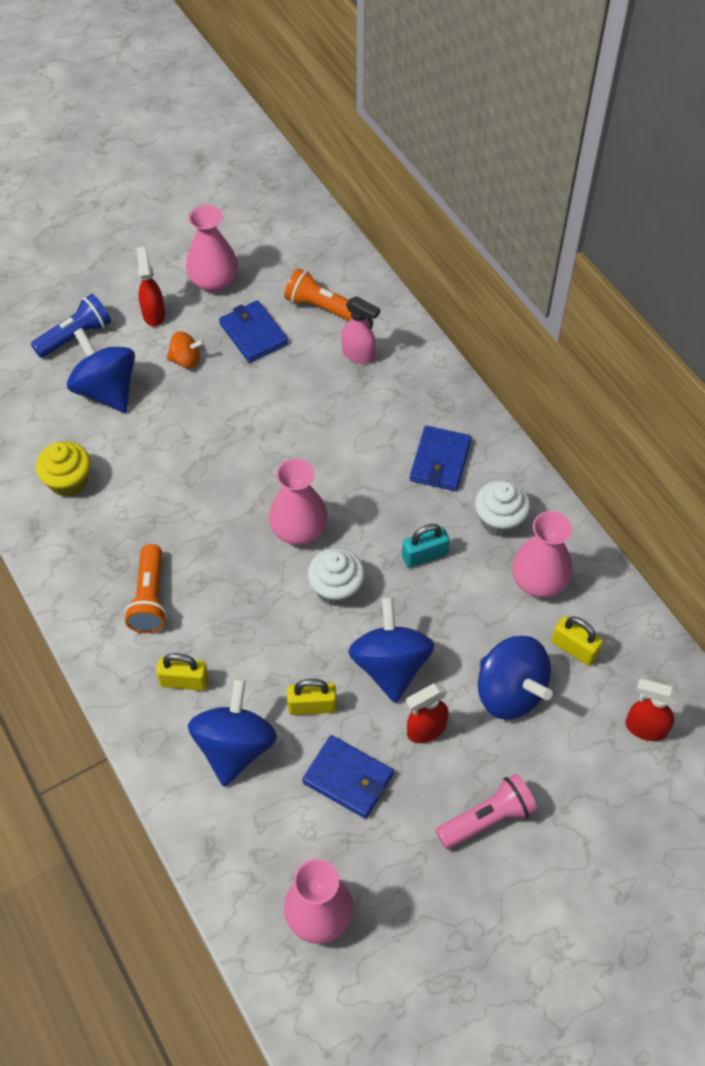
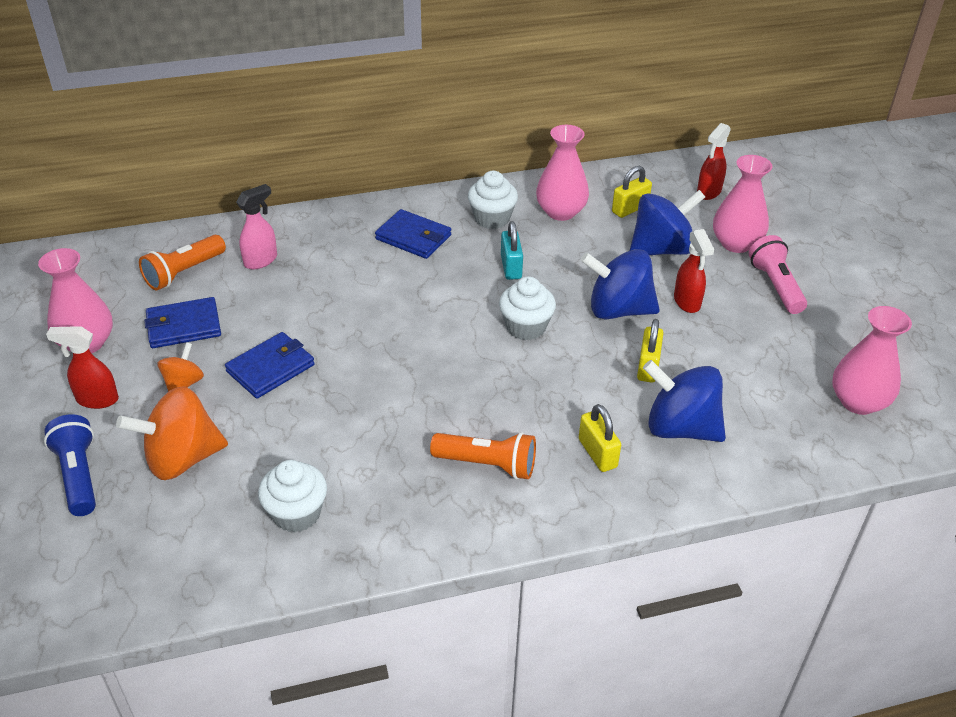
camera: 75 degrees left, 15 degrees down
(68, 481) = (296, 513): yellow cupcake -> white cupcake
(106, 390) = (182, 459): blue spinning top -> orange spinning top
(184, 681) = (597, 453): yellow padlock -> yellow padlock turned 45 degrees counterclockwise
(299, 530) = (449, 339): pink vase -> pink vase (736, 243)
(348, 778) = (726, 358): blue wallet -> blue wallet (271, 368)

